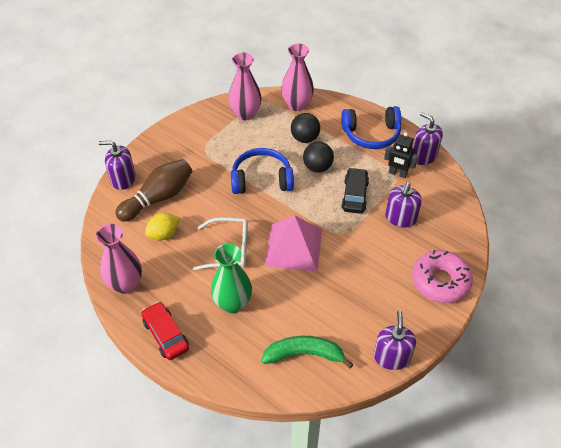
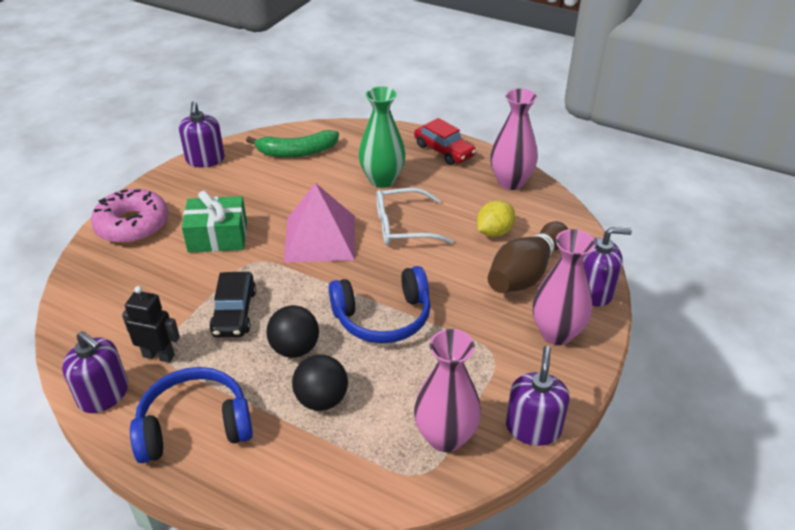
camera: 170 degrees right, 10 degrees down
(297, 105) = (346, 475): pink vase -> pink vase (556, 333)
(371, 260) = (218, 236): none -> green gift
(400, 218) = (168, 290): purple soap dispenser -> purple soap dispenser (533, 428)

